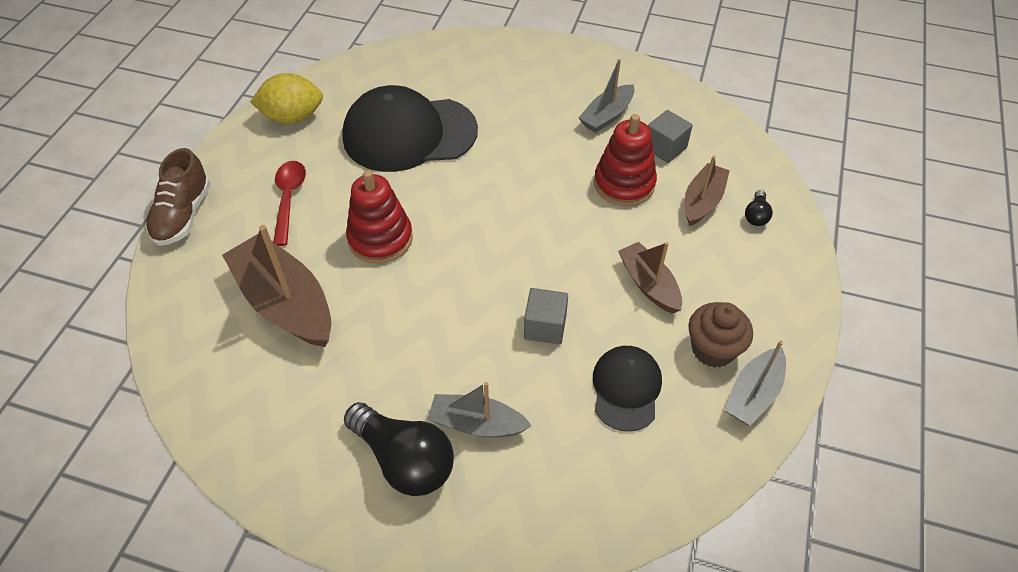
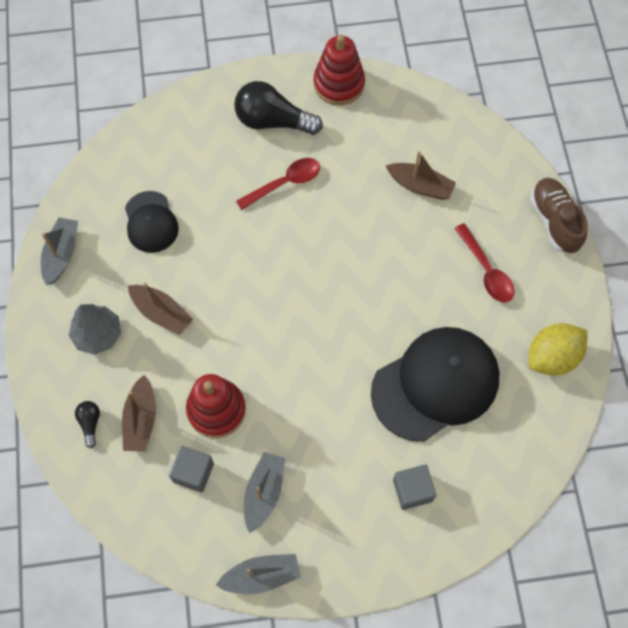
camera: 155 degrees right, 15 degrees up
(285, 303) = (420, 186): brown boat -> brown boat, size x0.59
(380, 239) = (389, 266): red stacking toy -> red stacking toy (339, 84)
(437, 370) = (285, 183): none -> red spoon
(477, 424) = (239, 159): grey boat -> grey boat (261, 576)
(545, 326) = (226, 245): grey cube -> grey cube (412, 490)
(713, 349) = (98, 277): brown cupcake -> none
(728, 289) = (98, 334): none -> grey tree

